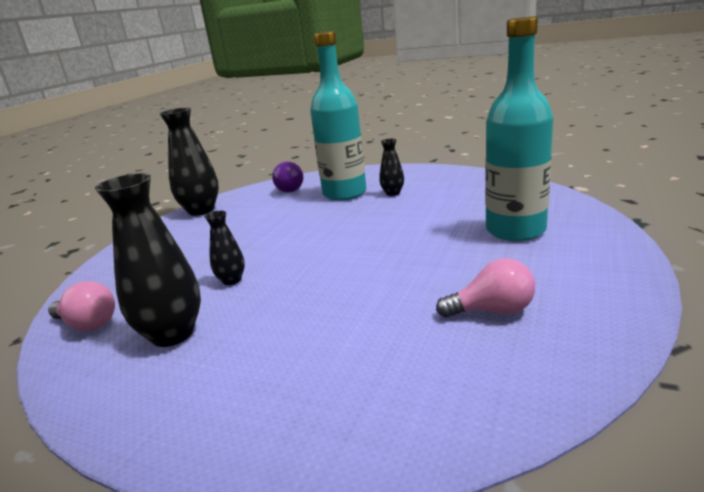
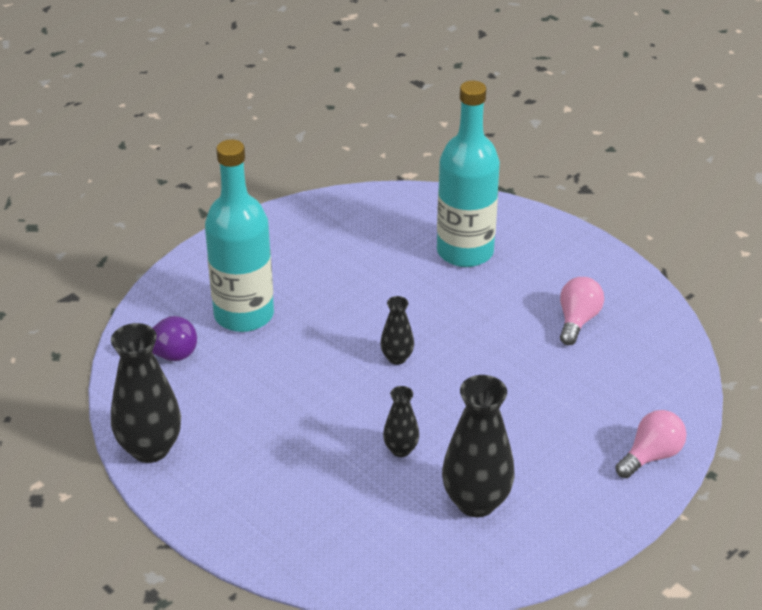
camera: 70 degrees left, 15 degrees up
(88, 324) = (408, 564): pink light bulb -> pink light bulb (651, 456)
(392, 193) = (288, 282): black vase -> black vase (397, 358)

